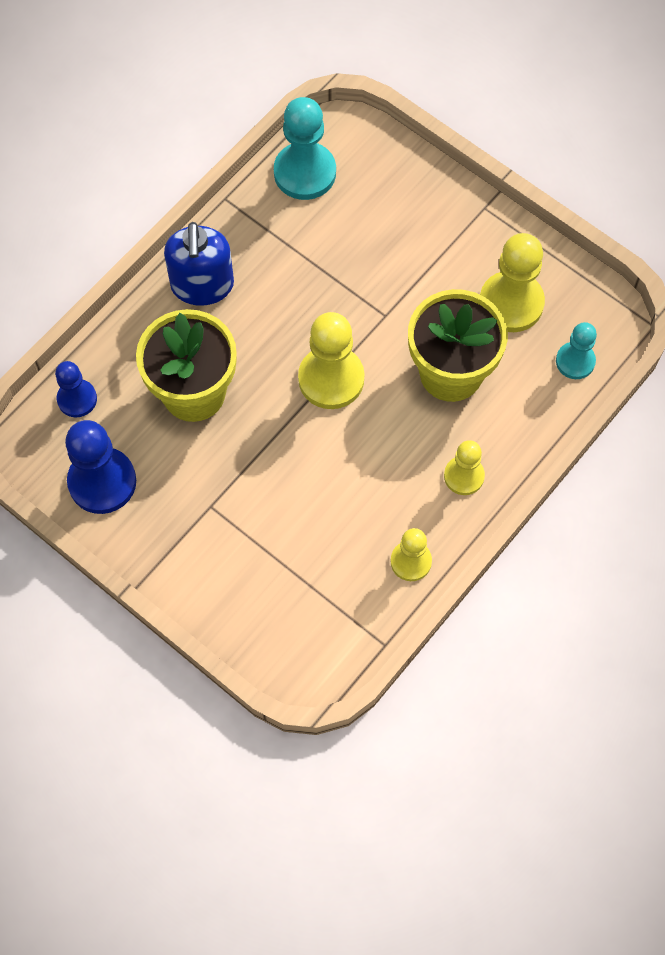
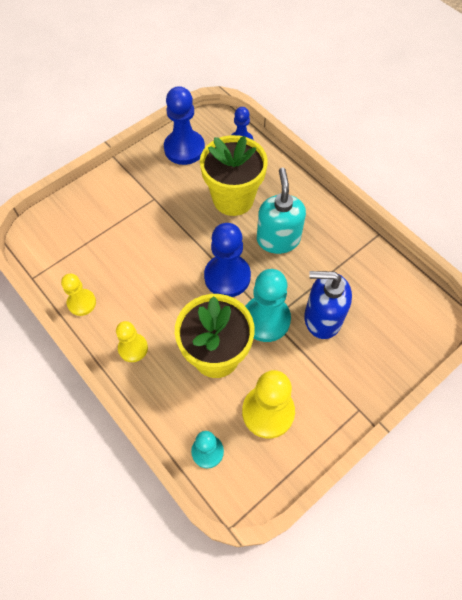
camera: 100 degrees right, 5 degrees down
(202, 285) = (311, 212): blue soap dispenser -> blue soap dispenser (322, 318)
(257, 323) = (278, 239): none -> turquoise soap dispenser
(305, 173) = (398, 285): turquoise pawn -> turquoise pawn (266, 319)
(331, 379) = (227, 277): yellow pawn -> blue pawn

